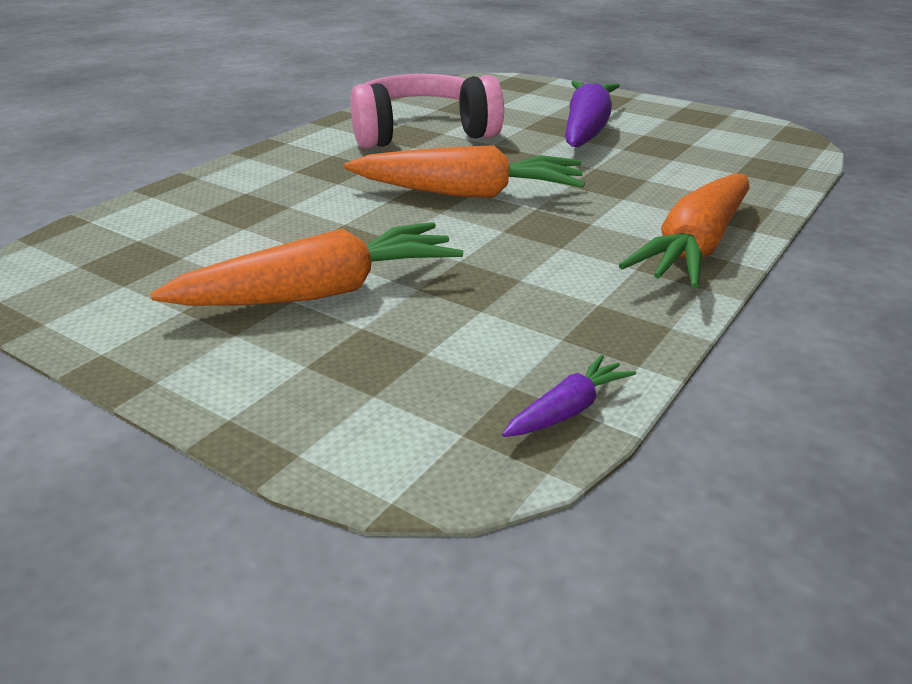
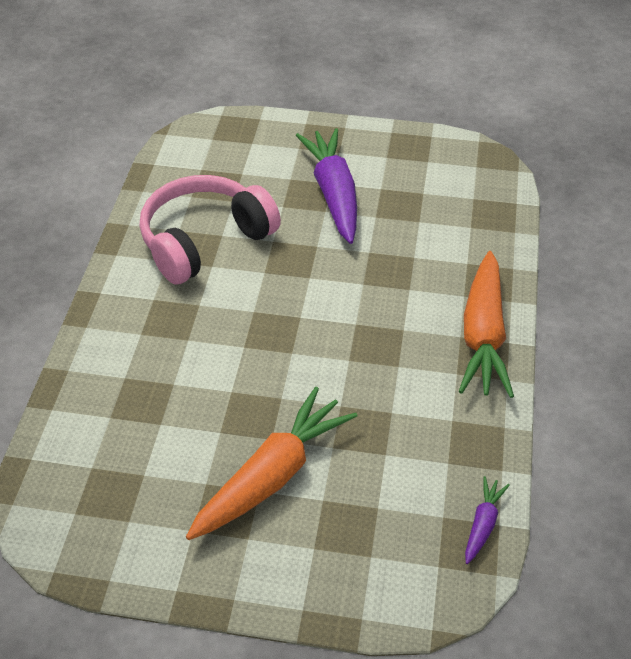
camera: 25 degrees left, 15 degrees up
(468, 193) = (297, 320): orange carrot -> none

